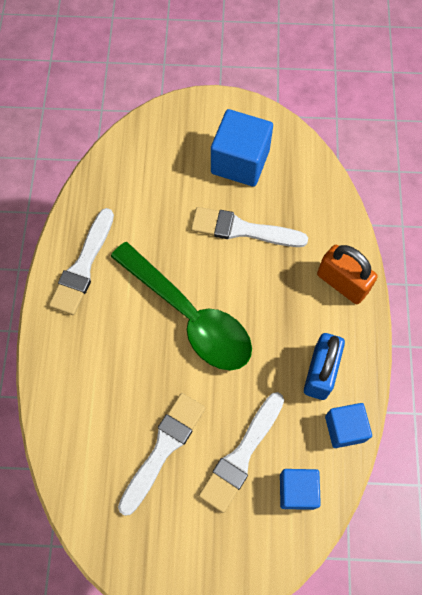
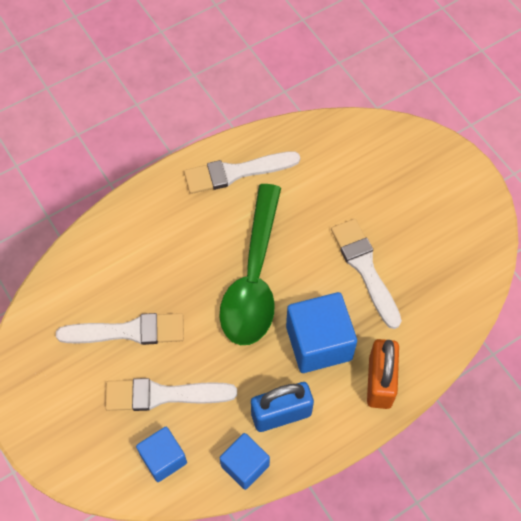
camera: 55 degrees right, 5 degrees down
(240, 161) = (428, 225): blue cube -> blue cube (319, 343)

